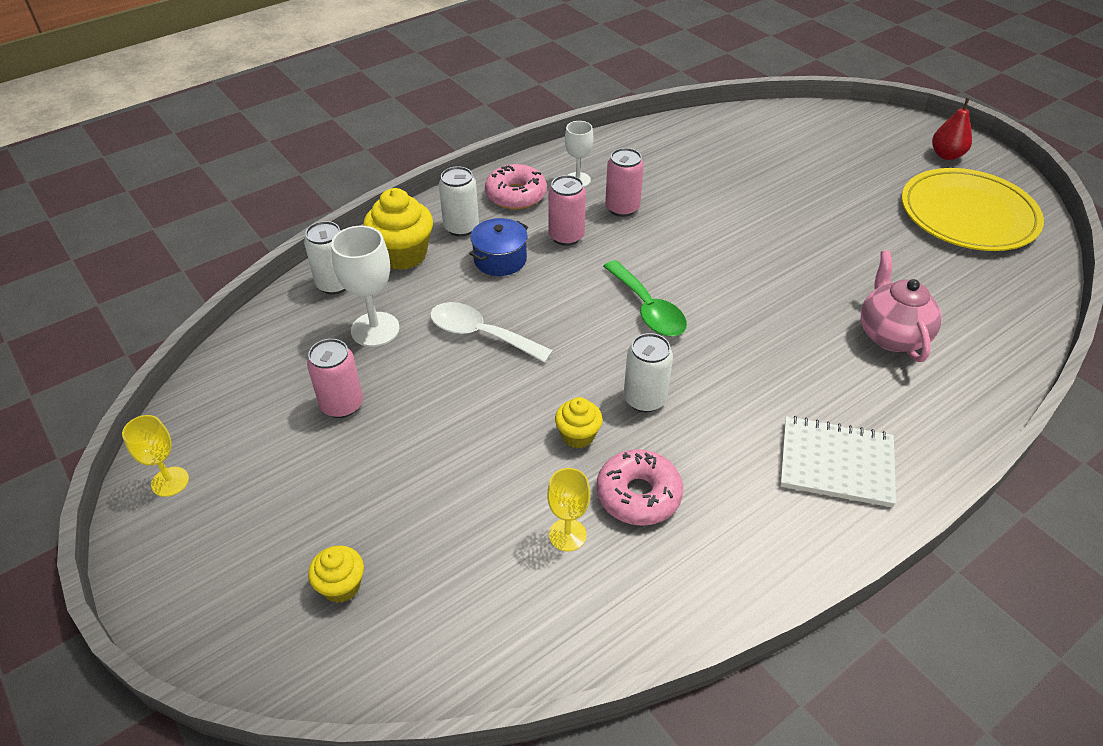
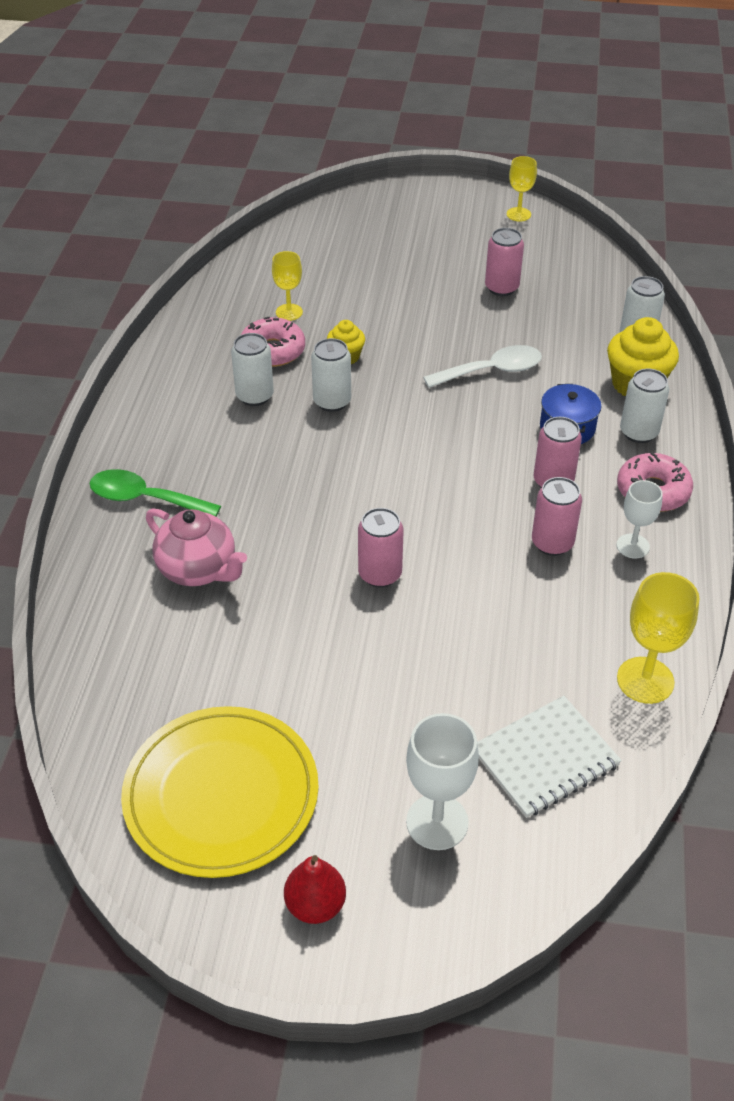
camera: 135 degrees right, 0 degrees up
(341, 586) = (370, 234): yellow cupcake -> none
(375, 329) = (559, 331): white goblet -> white goblet (437, 822)
(647, 309) = (408, 464): green spoon -> green spoon (145, 499)
(669, 133) = (645, 680): none -> yellow goblet
(708, 454) = (254, 396): none -> white can
(757, 256) = (380, 574): none -> pink can
(836, 463) = (166, 441): white notebook -> white notebook (545, 758)

